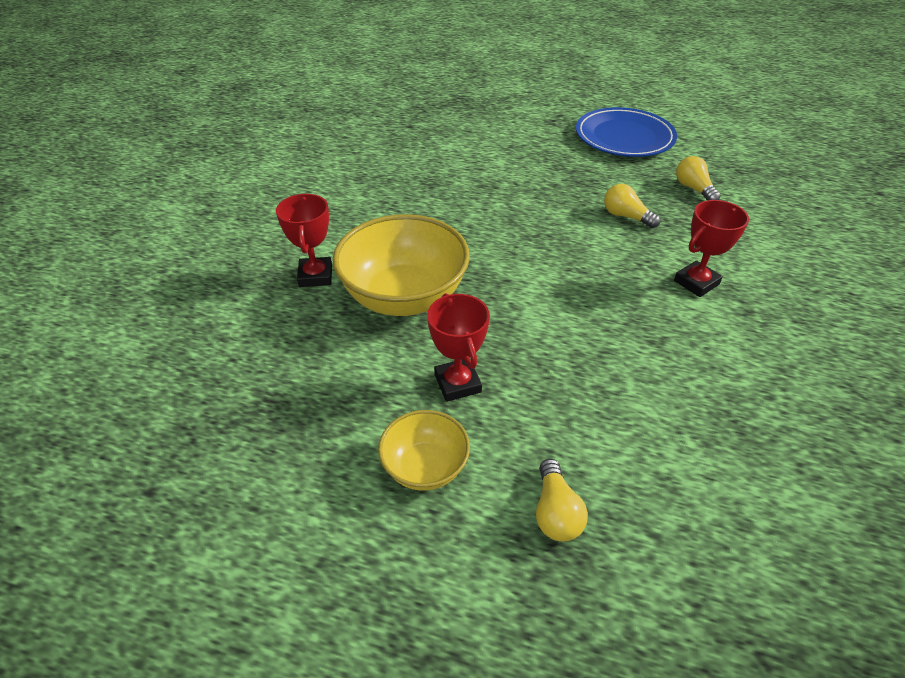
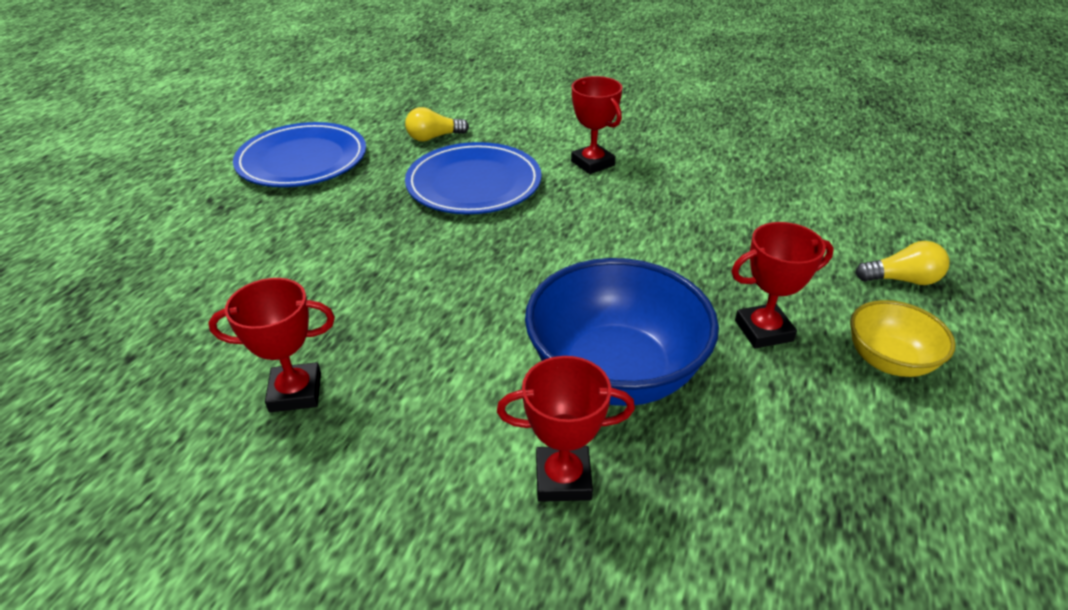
camera: 85 degrees left, 5 degrees down
(385, 177) = (295, 392): none -> red trophy
(404, 297) = (615, 372): yellow bowl -> blue bowl
(626, 216) = (474, 184): yellow light bulb -> blue plate

